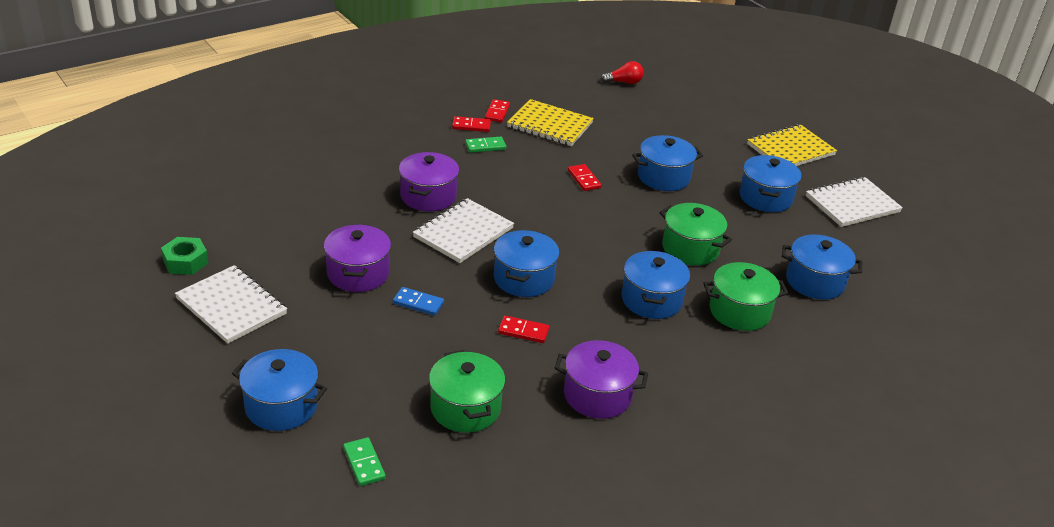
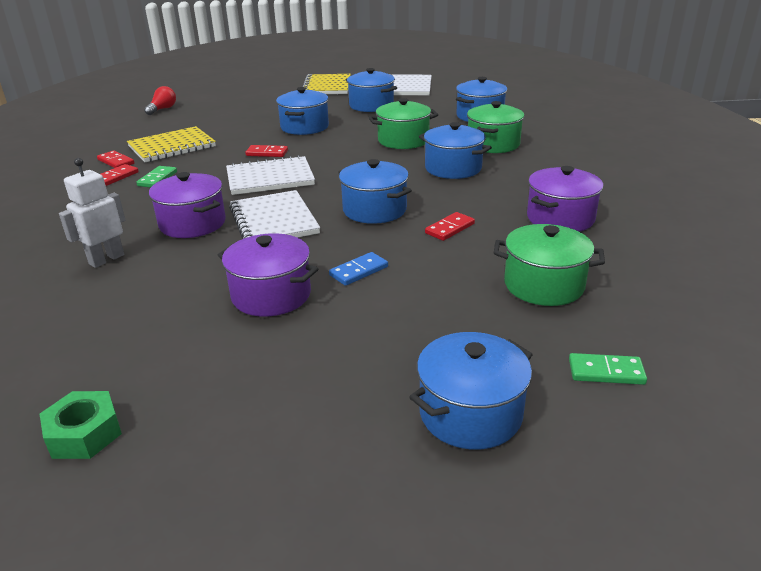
camera: 55 degrees left, 5 degrees down
(231, 306) = (232, 410): white notebook -> white notebook (270, 178)
(353, 182) = (106, 259): none -> white robot

